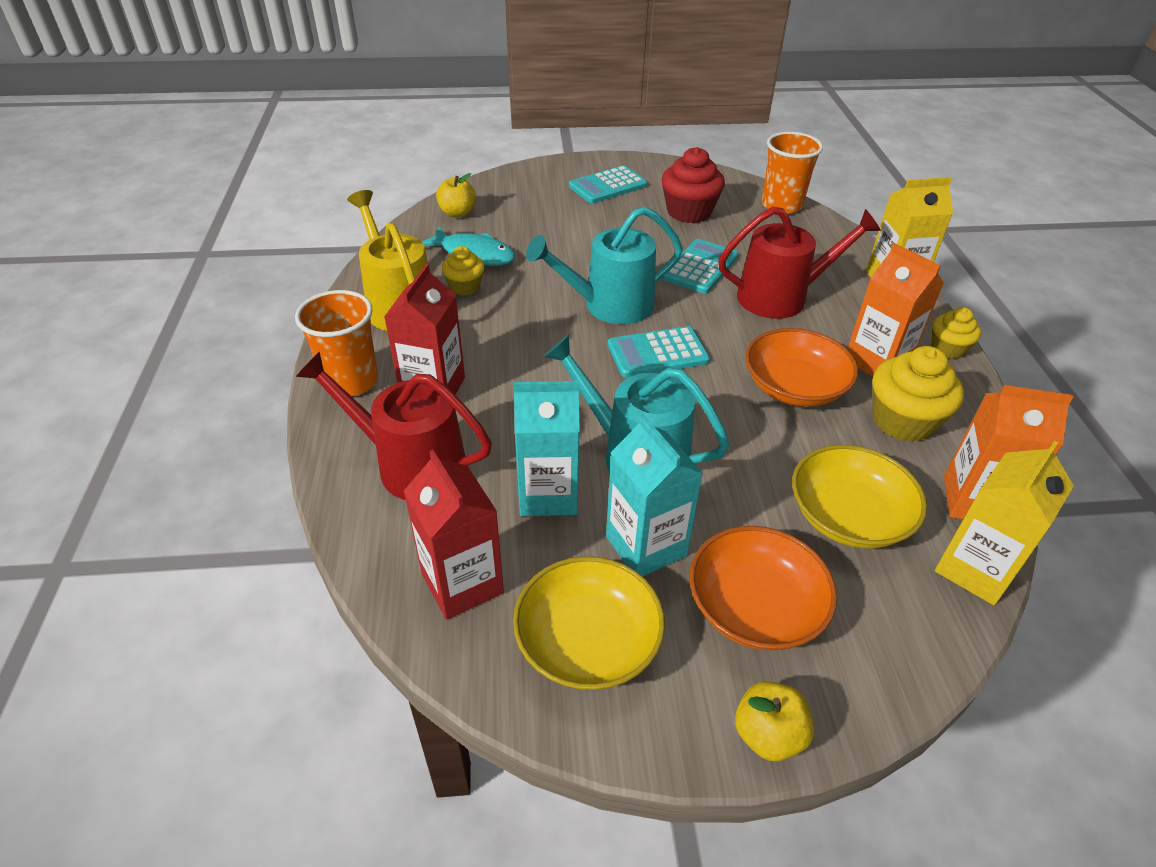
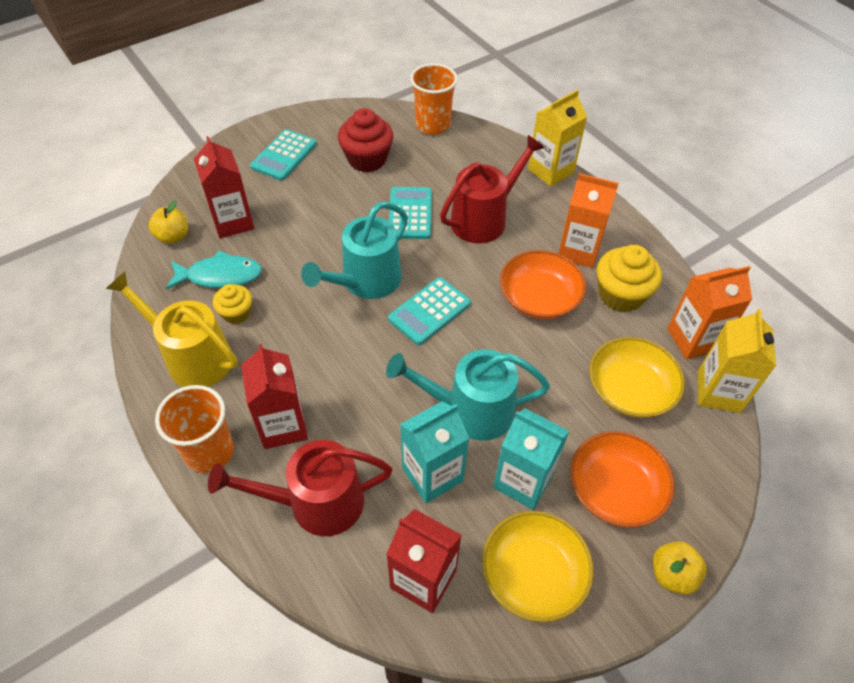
camera: 30 degrees left, 10 degrees up
(519, 219) = (233, 222): none -> red carton
(947, 349) = (616, 219): yellow cupcake -> none

